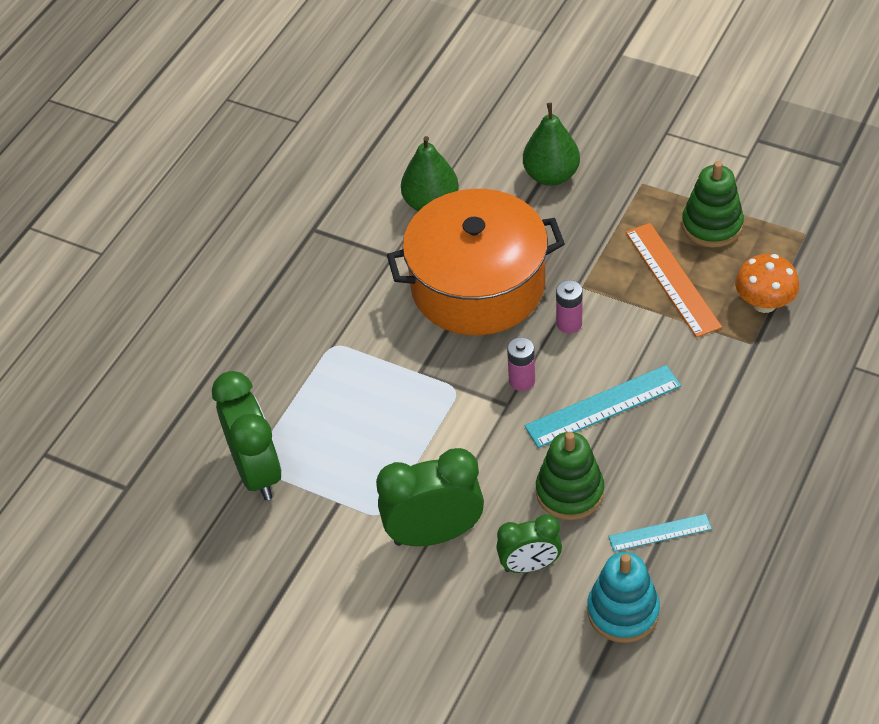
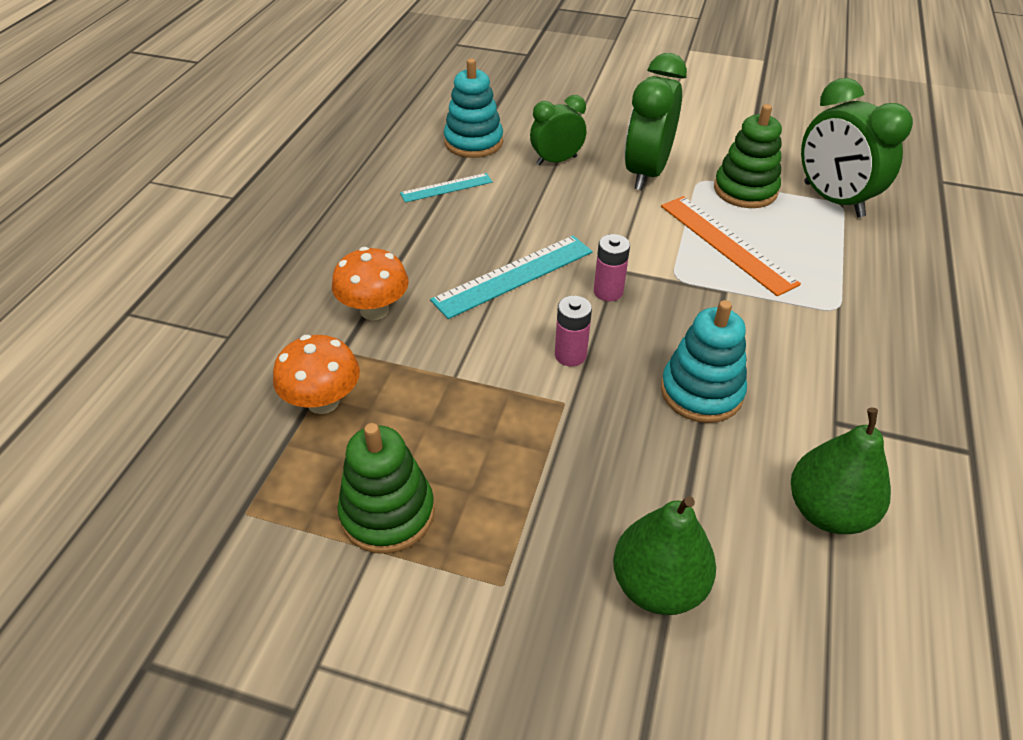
camera: 165 degrees right, 5 degrees down
(434, 534) = (646, 173): green clock -> green clock turned 135 degrees clockwise
(478, 285) = (701, 392): orange pot -> turquoise stacking toy
(569, 492) = (533, 208): green stacking toy -> green stacking toy (745, 190)
(672, 279) = (445, 423): orange ruler -> orange ruler (727, 243)
(730, 381) = (374, 310): none -> orange mushroom

